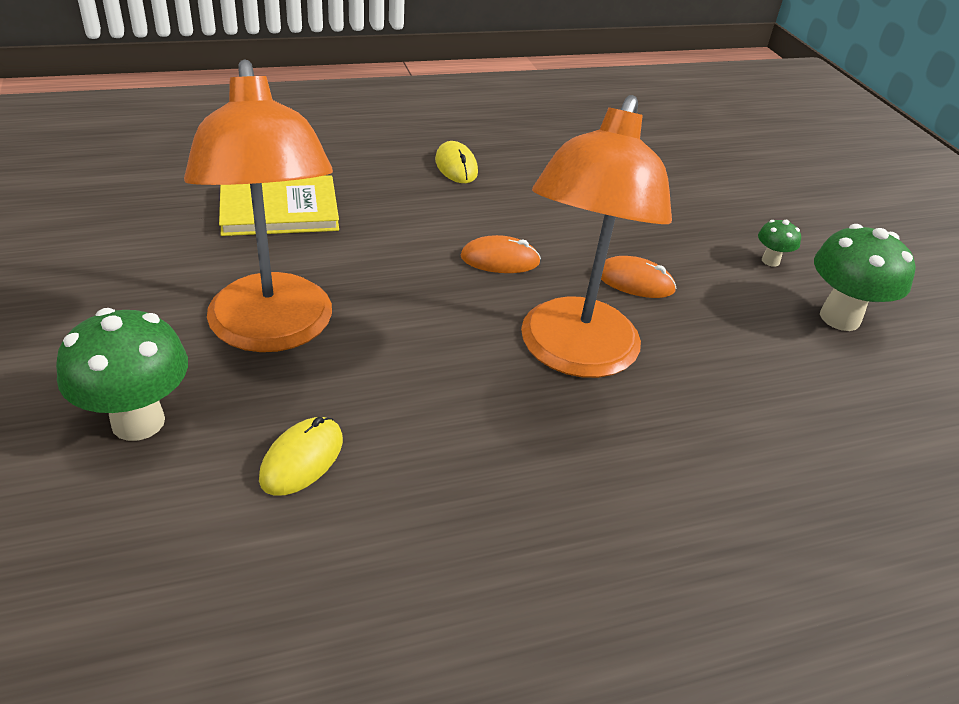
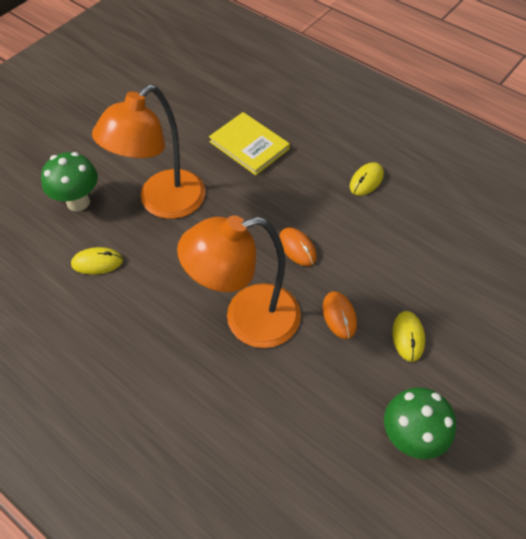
camera: 60 degrees right, 15 degrees up
(705, 252) = (408, 337): none -> yellow mouse
(770, 261) = (437, 376): green mushroom -> none

